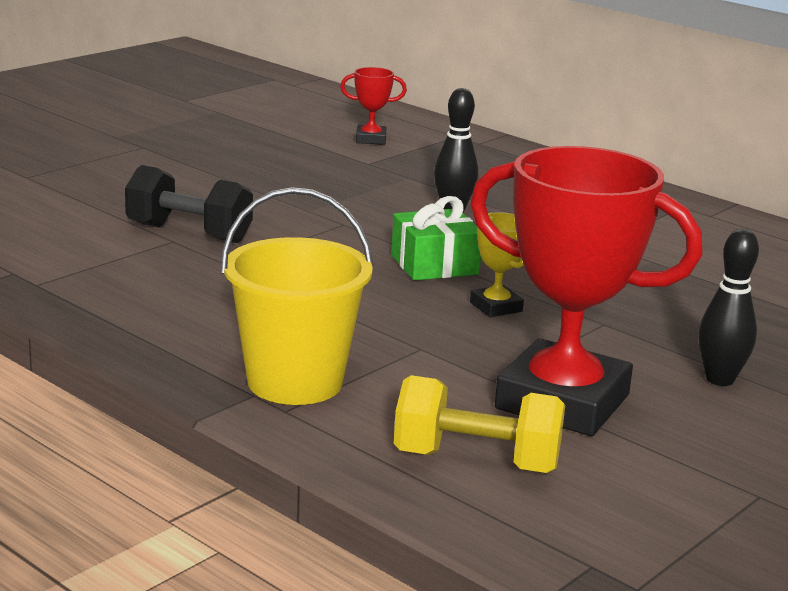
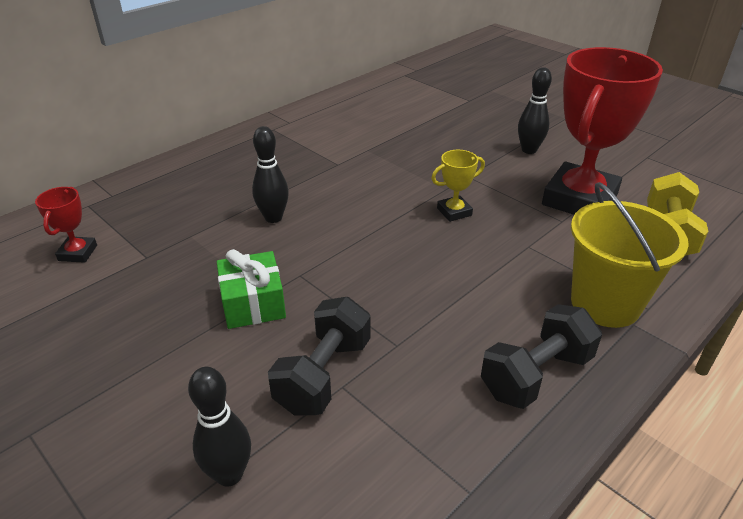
camera: 85 degrees left, 15 degrees up
(85, 203) = (229, 474): none -> black bowling pin
(172, 325) = (536, 375): none -> black dumbbell
(434, 265) = (385, 232): green gift -> green gift (253, 303)

